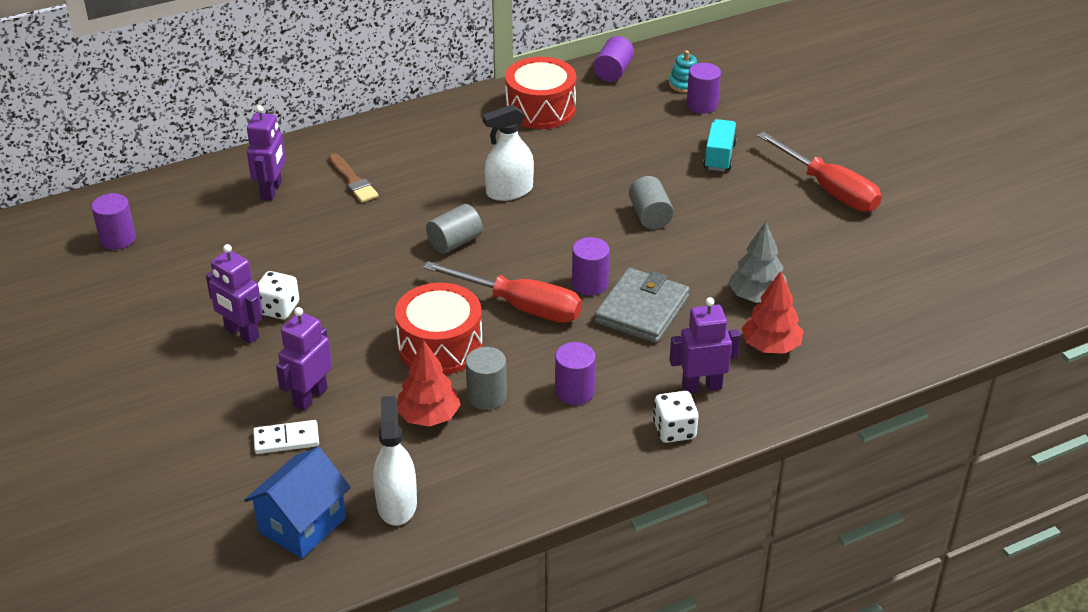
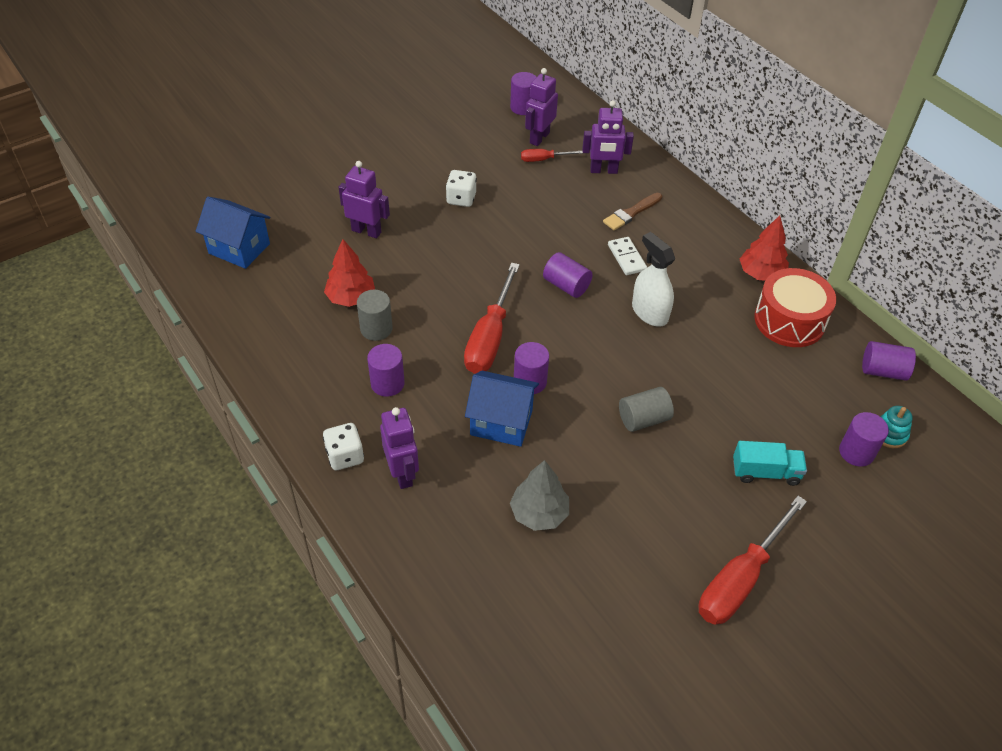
camera: 80 degrees right, 10 degrees up
(231, 234) = (543, 159): none -> red screwdriver
(241, 333) = (430, 185): purple robot -> purple robot (539, 138)
(286, 439) = (321, 227): white domino -> white domino (626, 258)
(397, 504) = (258, 293): white spray bottle -> none
(440, 346) = (432, 294): red drum -> none
(455, 242) = (566, 285): grey cylinder -> purple cylinder
(642, 310) = (501, 422): grey wallet -> blue house
(771, 346) = (466, 527): red tree -> red tree (761, 274)

